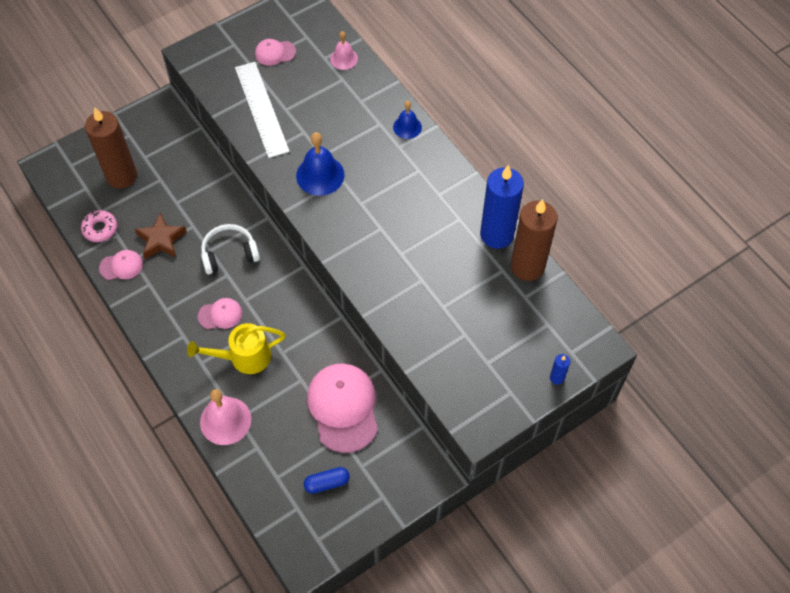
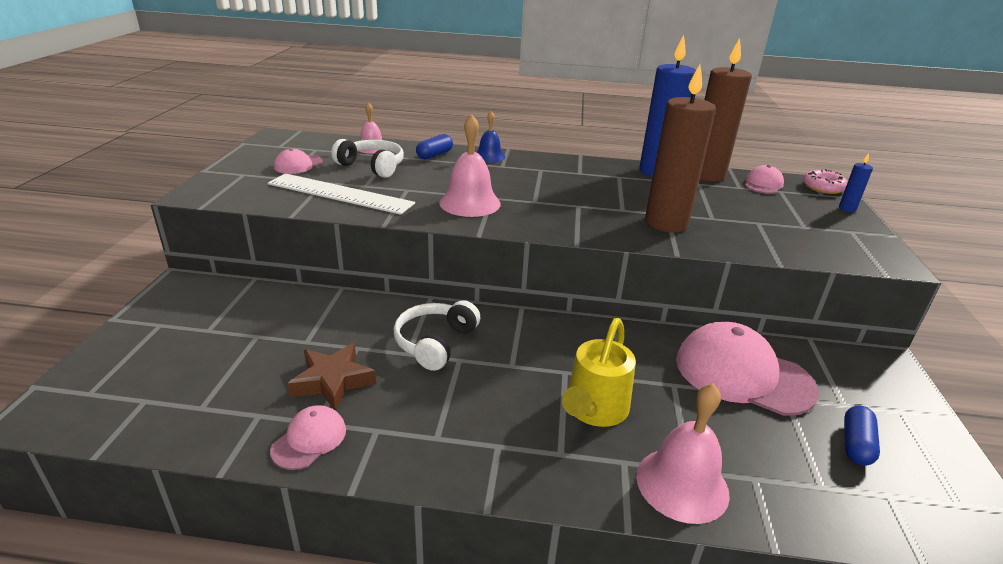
camera: 50 degrees left, 30 degrees down
(100, 229) = (223, 425): pink donut -> pink donut (823, 187)
(121, 176) = (194, 360): brown candle -> brown candle (666, 223)
(220, 315) = (507, 395): pink cap -> pink cap (763, 184)
(315, 87) = (372, 166): none -> white headphones
(320, 175) = (470, 203): blue bell -> pink bell
(372, 98) = (434, 155): none -> blue capsule

